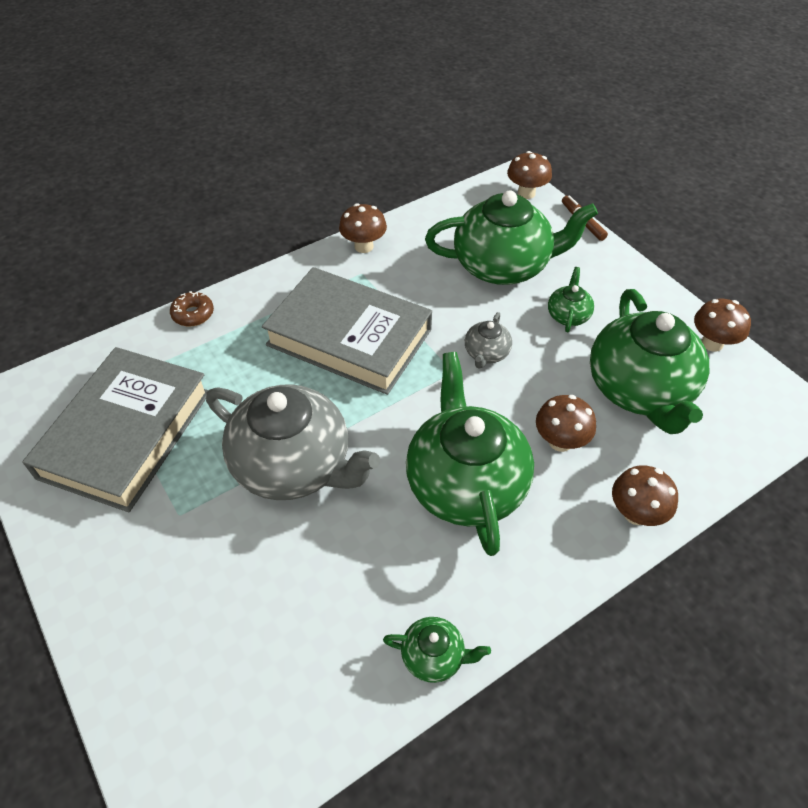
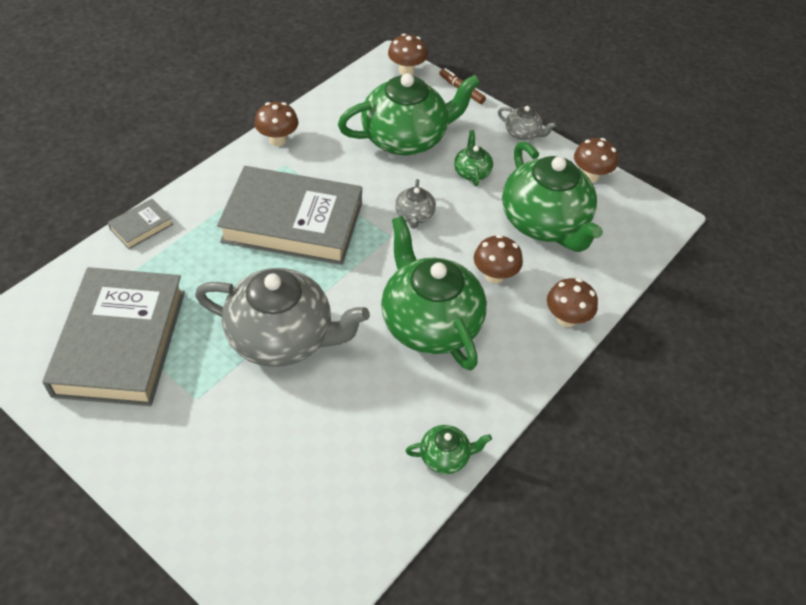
camera: 20 degrees left, 0 degrees up
(193, 314) = (141, 227): brown donut -> grey book
(641, 281) = (522, 133): none -> grey teapot

